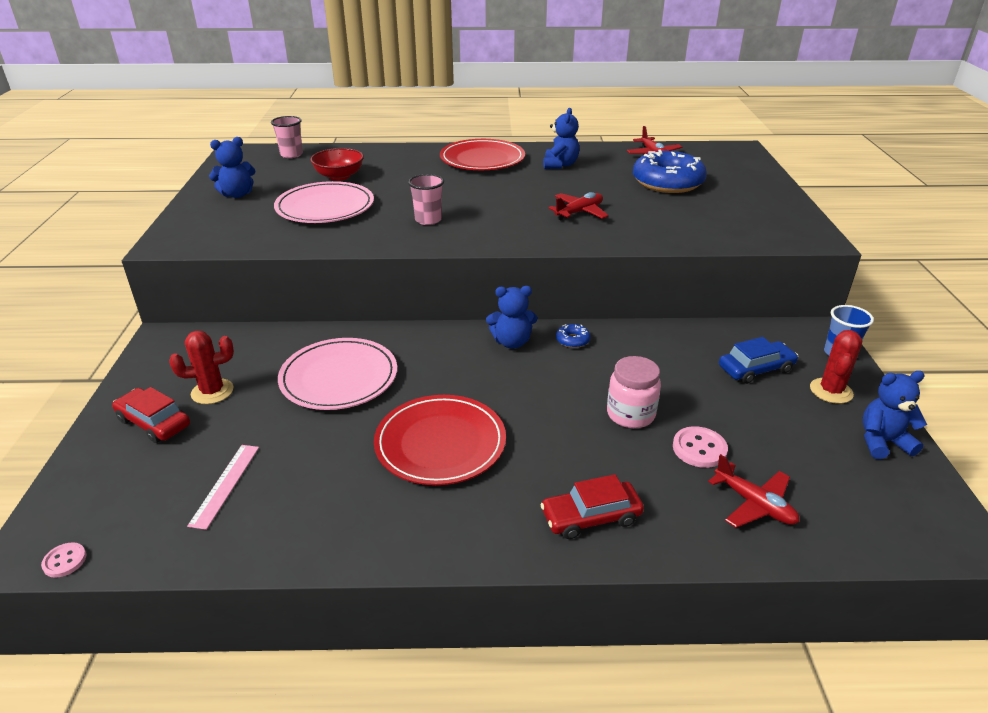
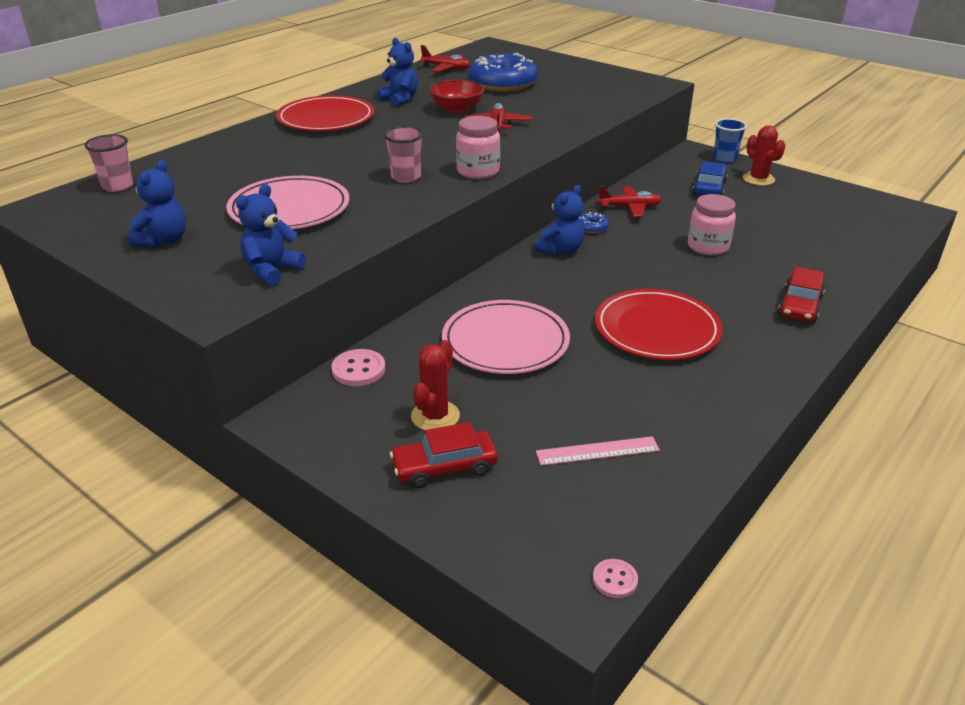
camera: 50 degrees left, 0 degrees up
(225, 485) = (597, 451): pink ruler -> pink ruler turned 60 degrees counterclockwise
(339, 176) = (230, 182): red bowl -> red bowl (457, 109)
(478, 239) = (478, 171): none -> pink jar
(699, 449) = (769, 242): pink button -> pink button (358, 369)
(754, 504) = (838, 250): red plane -> red plane (629, 207)
(882, 442) = (821, 190): blue teddy bear -> blue teddy bear (272, 270)

